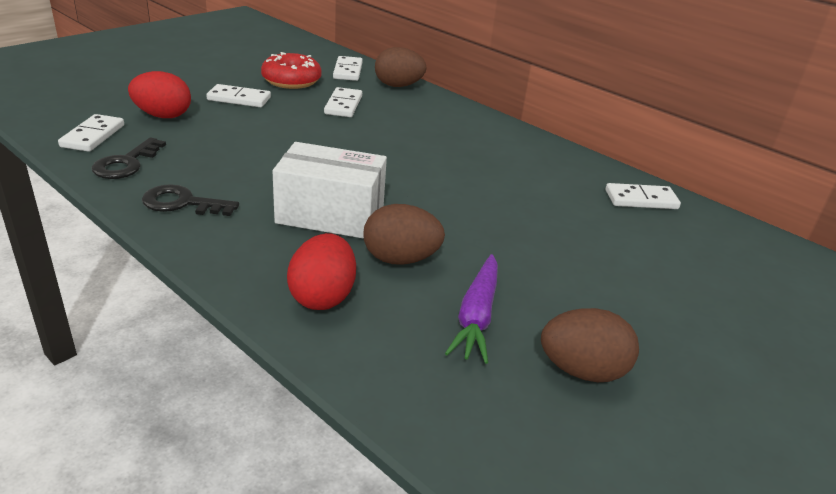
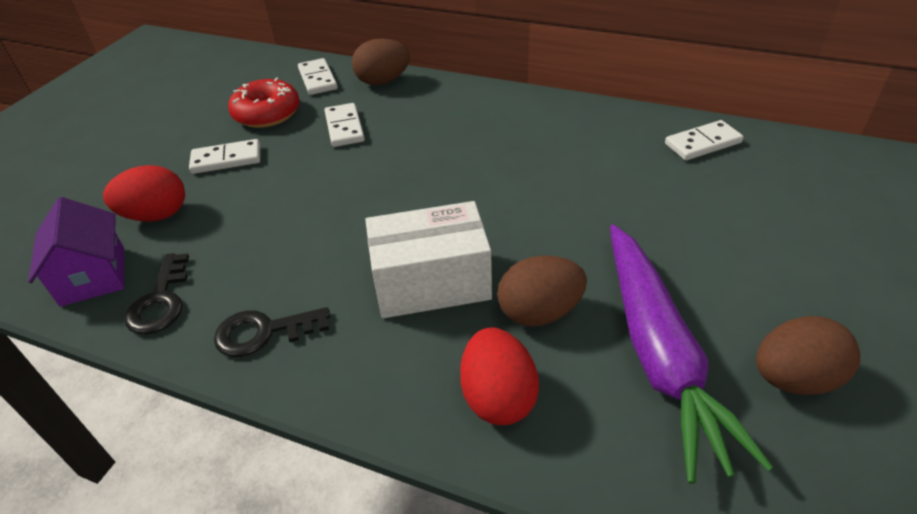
camera: 15 degrees left, 10 degrees up
(93, 136) = (93, 276): white domino -> purple house
(476, 316) = (658, 354): purple carrot -> purple carrot, size x1.69

